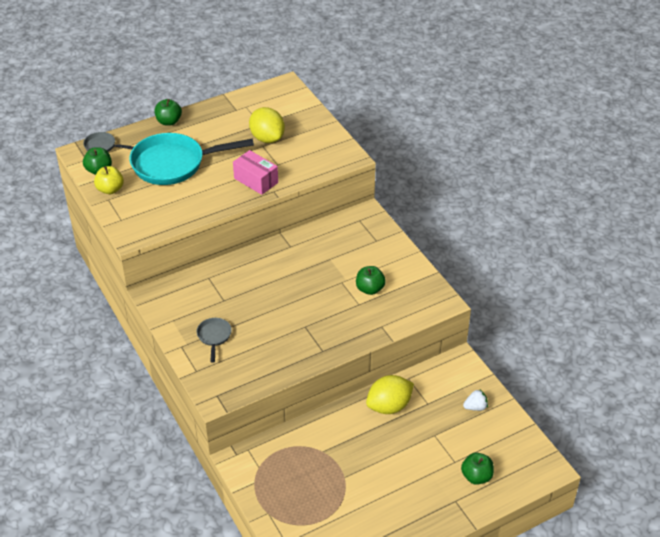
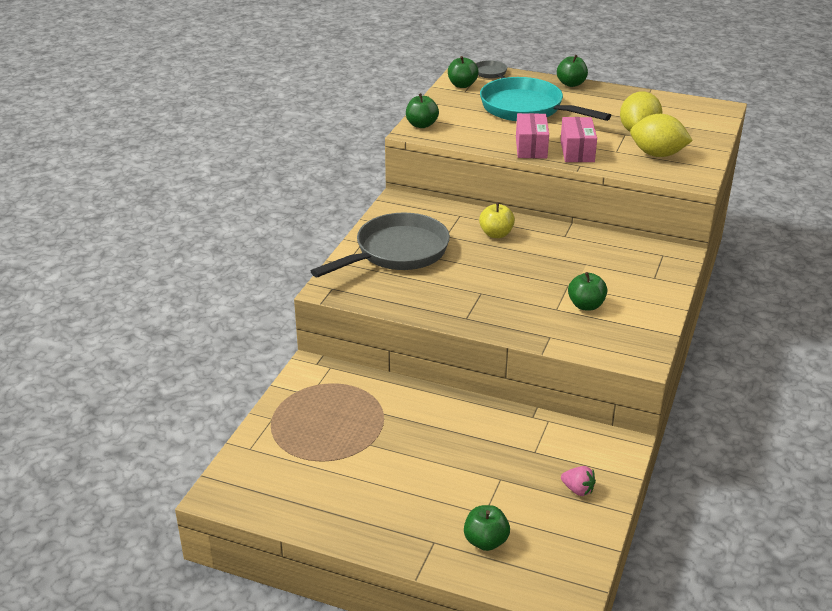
camera: 50 degrees right, 10 degrees down
(110, 189) = (449, 99): yellow apple -> yellow apple (496, 234)
(127, 226) = (421, 125): none -> green apple
(214, 336) = (397, 252): grey pan -> grey pan, size x2.26
(225, 196) = (531, 147): none -> pink box
(389, 406) = (495, 426): yellow lemon -> yellow lemon (657, 154)
(475, 407) = (578, 490): white strawberry -> pink strawberry

